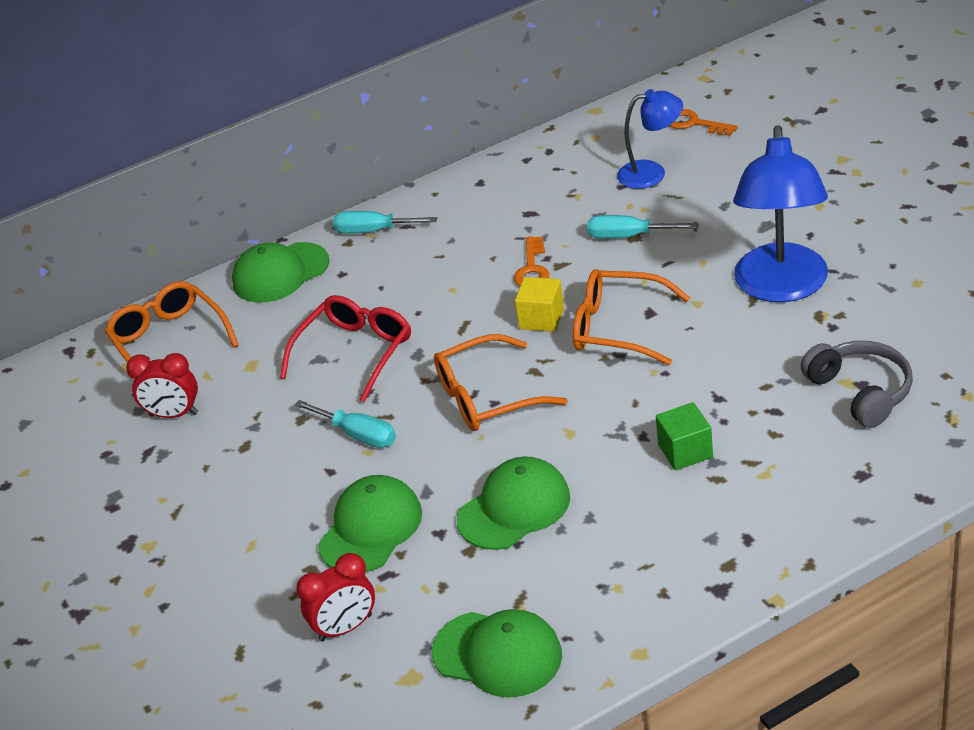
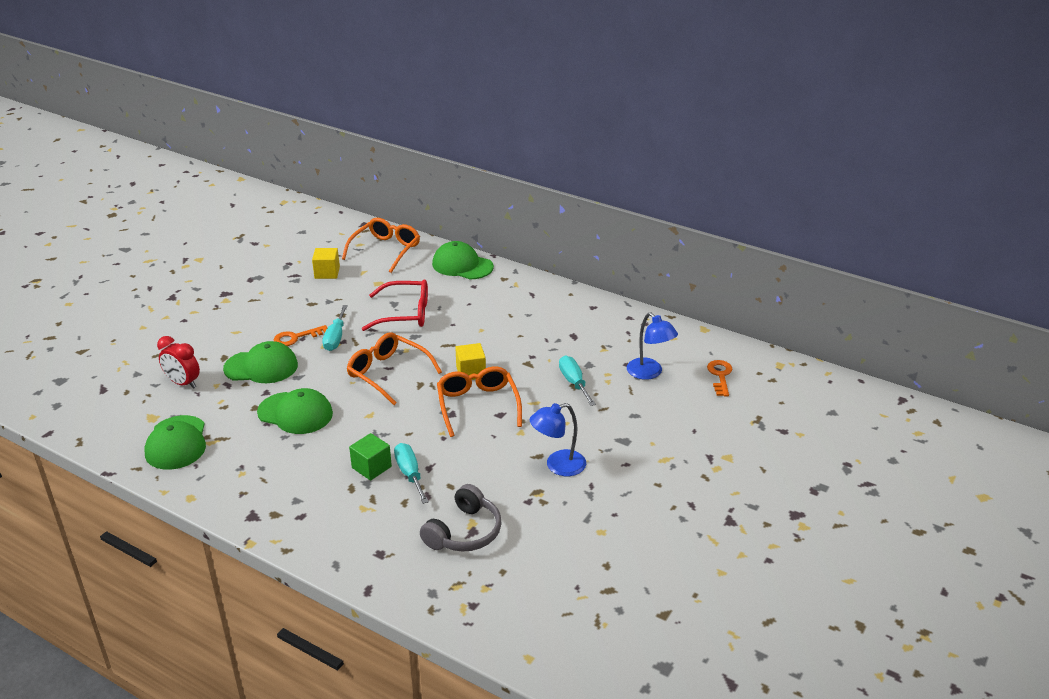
camera: 55 degrees right, 5 degrees down
(174, 414) = (327, 273): red clock -> yellow cube
(373, 231) = (520, 284): turquoise screwdriver -> turquoise screwdriver (410, 474)
(532, 268) = (518, 354): orange key -> orange key (296, 337)
(781, 287) = (558, 466): blue lamp -> blue lamp, size x0.57

